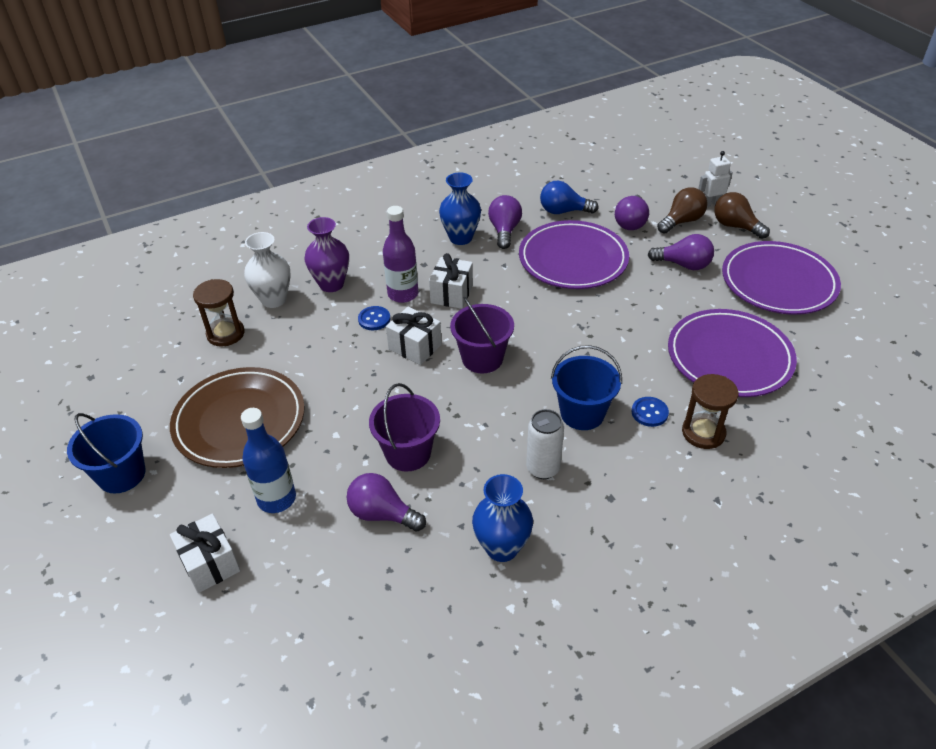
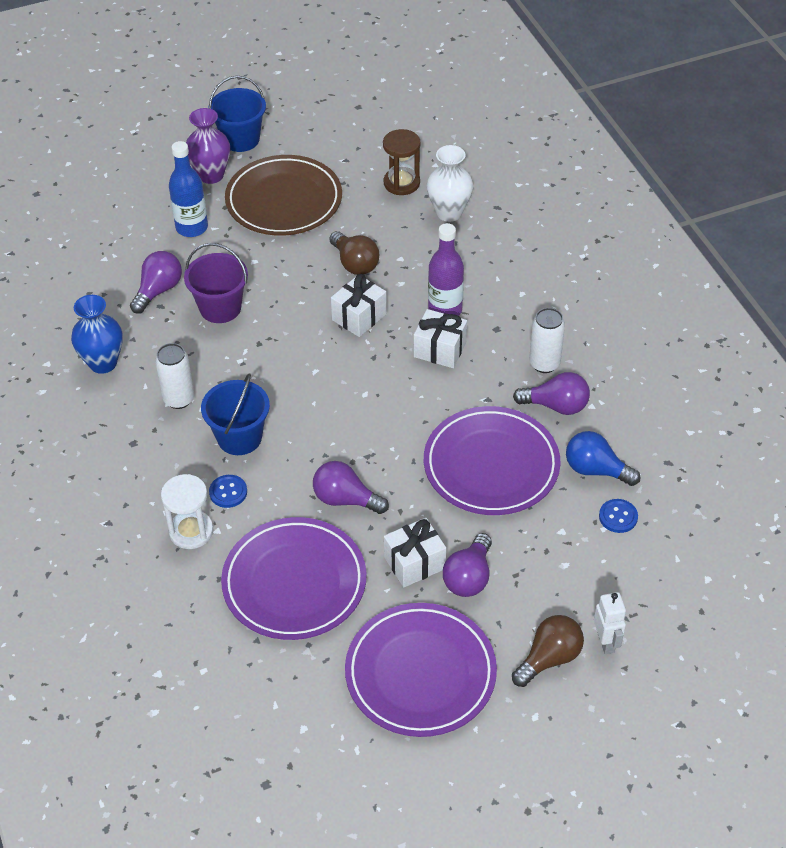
camera: 95 degrees right, 5 degrees up
(210, 563) = (140, 195): white gift -> white gift (414, 563)
(331, 284) = (469, 254): purple vase -> purple vase (211, 175)
(374, 319) = (407, 287): blue button -> blue button (618, 517)
(460, 238) = (544, 364): blue vase -> white can
(482, 358) = (332, 367): purple bucket -> none
(563, 211) = (596, 470): blue light bulb -> blue light bulb turned 75 degrees counterclockwise
(630, 222) = (566, 538): purple light bulb -> purple light bulb (345, 499)
(681, 221) = (565, 597): brown light bulb -> brown light bulb (355, 263)
(703, 433) = (191, 531): brown hourglass -> white hourglass

